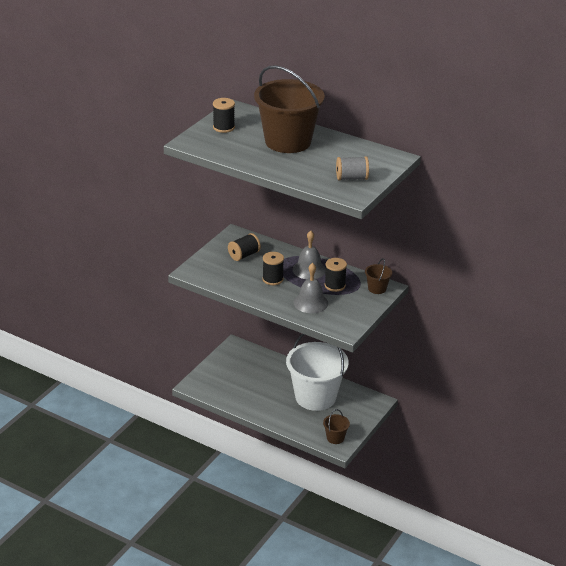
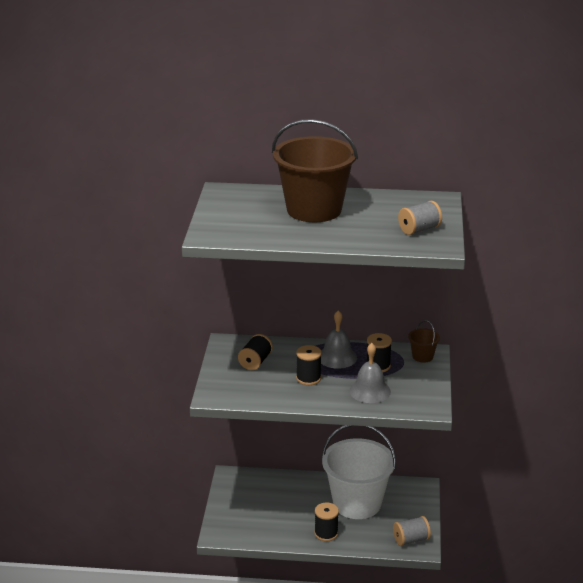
camera: 25 degrees left, 5 degrees down
(223, 127) = (230, 212): black spool -> black spool (326, 533)
(335, 438) = (411, 540): brown bucket -> grey spool

